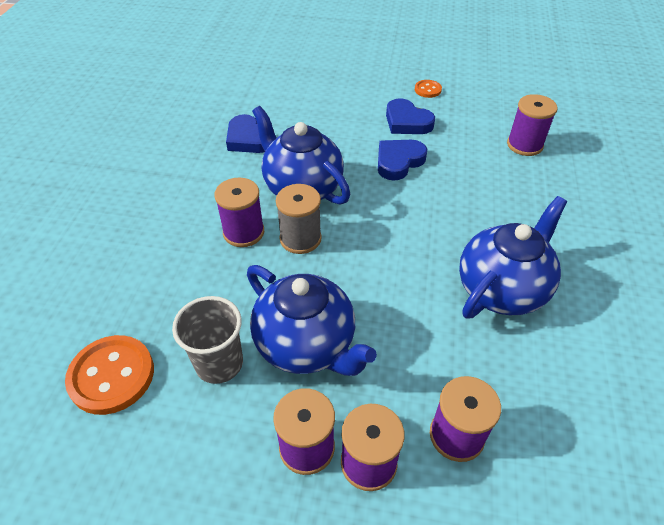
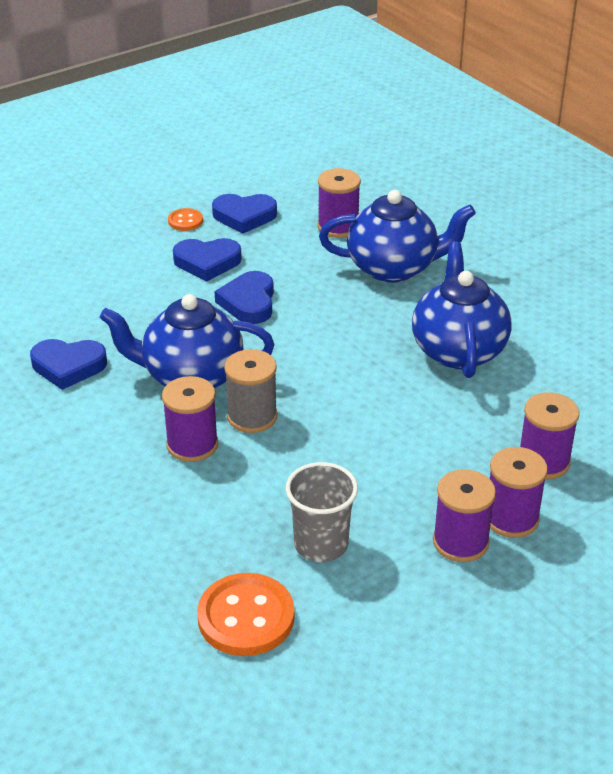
camera: 45 degrees left, 10 degrees down
(306, 345) = (369, 484): blue teapot -> blue teapot (393, 268)
(468, 105) = (244, 216): none -> blue heart

